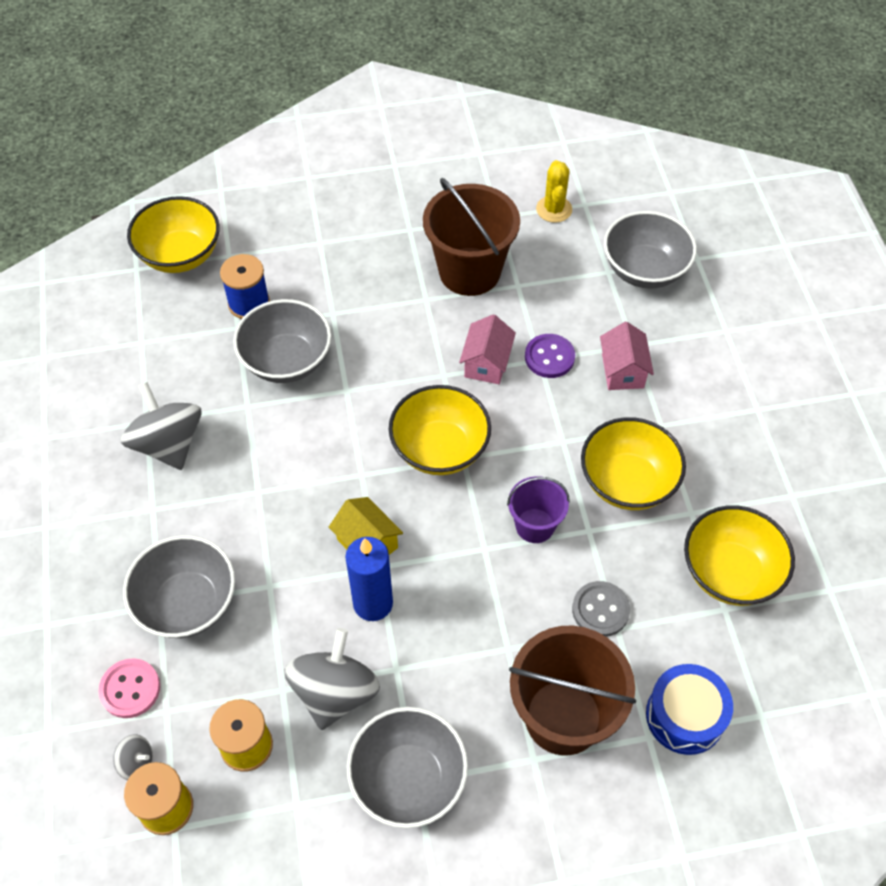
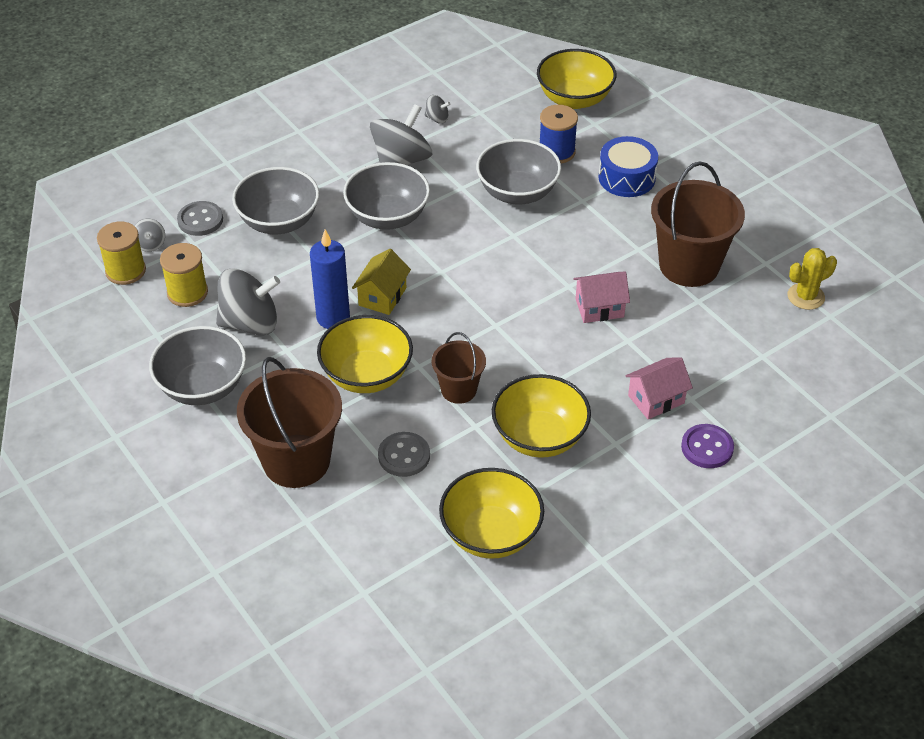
camera: 65 degrees right, 10 degrees down
(124, 384) = (437, 118): none -> grey spinning top
(130, 689) = (200, 220): pink button -> grey button
(440, 449) = (494, 308): yellow bowl -> yellow bowl (366, 375)
(535, 525) = (458, 390): purple bucket -> brown bucket
(549, 357) = (635, 346): purple button -> purple button (707, 447)
(644, 270) = (785, 381): grey bowl -> grey bowl (387, 217)
(685, 716) = (336, 539): blue drum -> blue drum (626, 178)

